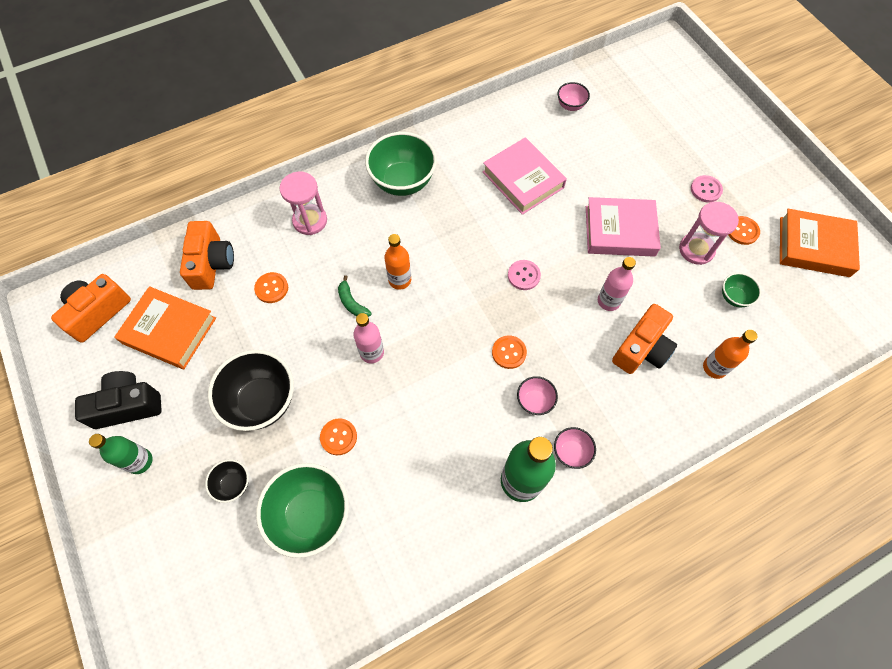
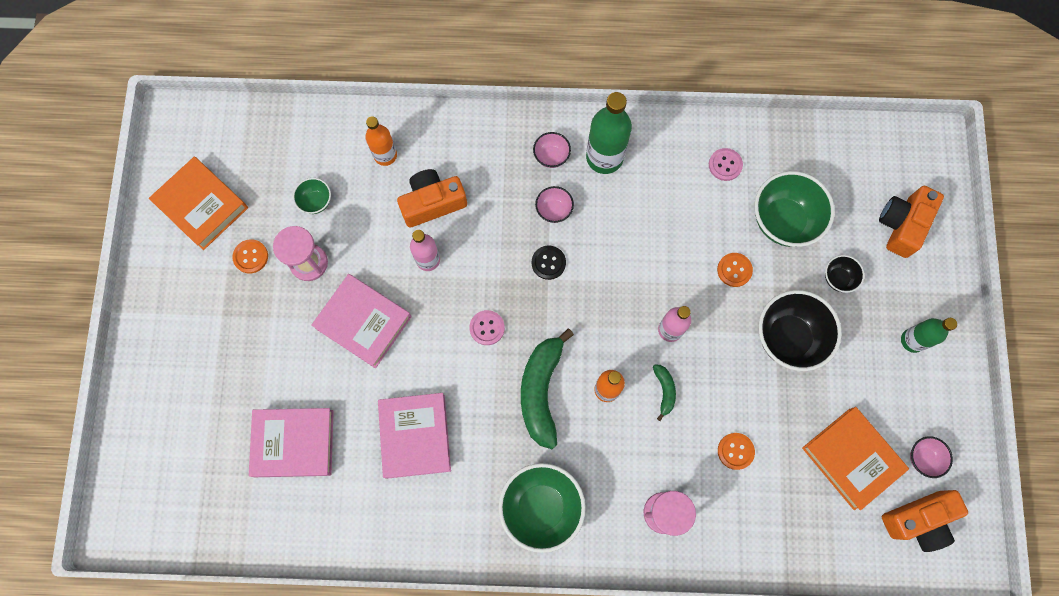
camera: 150 degrees left, 10 degrees up
(127, 405) = (911, 400): black camera -> none
(212, 263) = (785, 516): orange camera -> orange camera (902, 225)
(451, 253) = (541, 391): none -> green banana
(509, 352) = (548, 263): orange button -> black button
(570, 106) = (295, 505): pink bowl -> pink bowl (923, 458)
(602, 136) = (294, 443): none -> pink book
(706, 189) = (244, 318): pink button -> pink button (725, 165)

